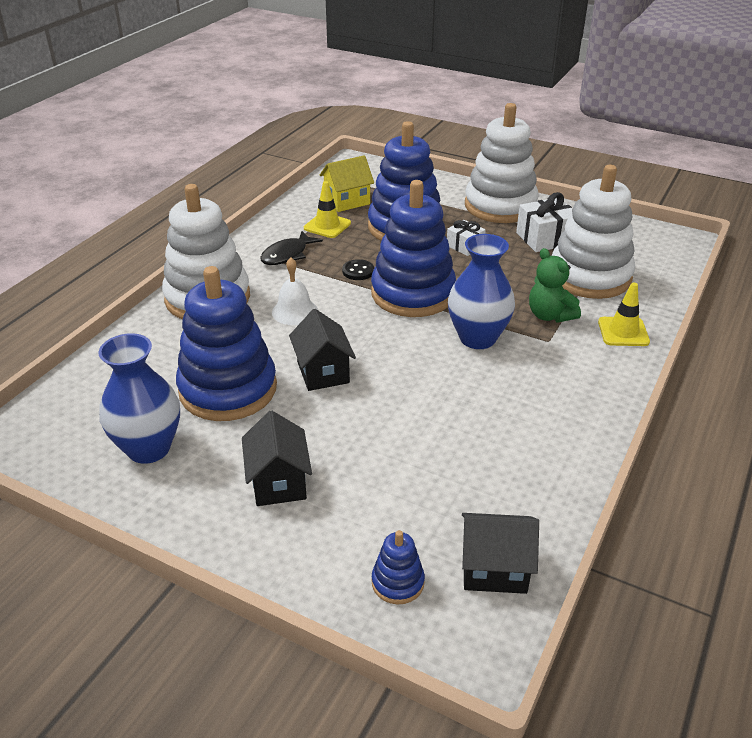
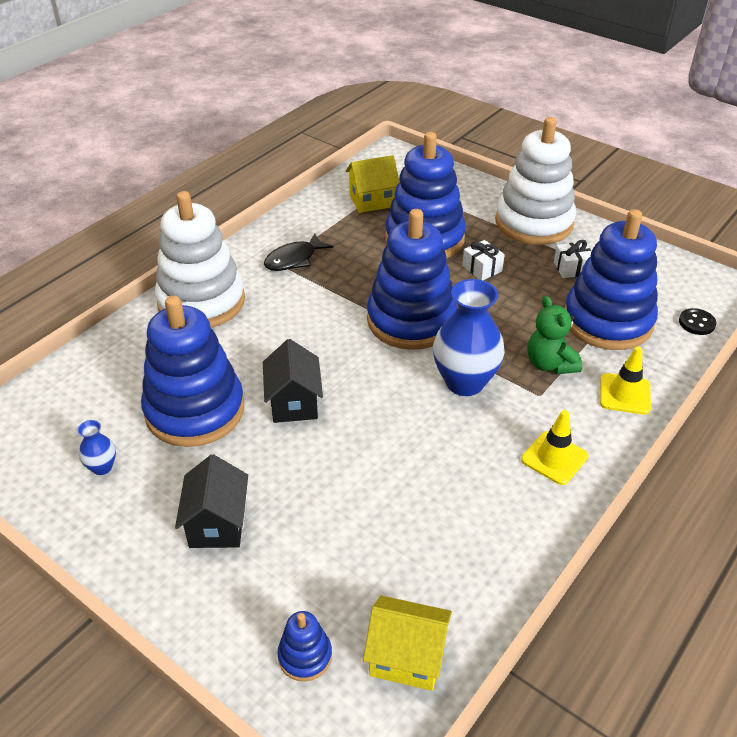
camera: 10 degrees right, 5 degrees up
(149, 448) = (102, 467): blue vase -> blue vase, size x0.46
(294, 311) = (284, 327): white bell -> none
(327, 226) = (344, 228): yellow traffic cone -> yellow traffic cone (554, 458)
(358, 271) = (361, 287): black button -> black button (696, 323)
(494, 569) = (407, 657): black house -> yellow house
(545, 238) = (572, 268): white gift -> white gift, size x0.61
(590, 276) = (607, 321): white stacking toy -> blue stacking toy

